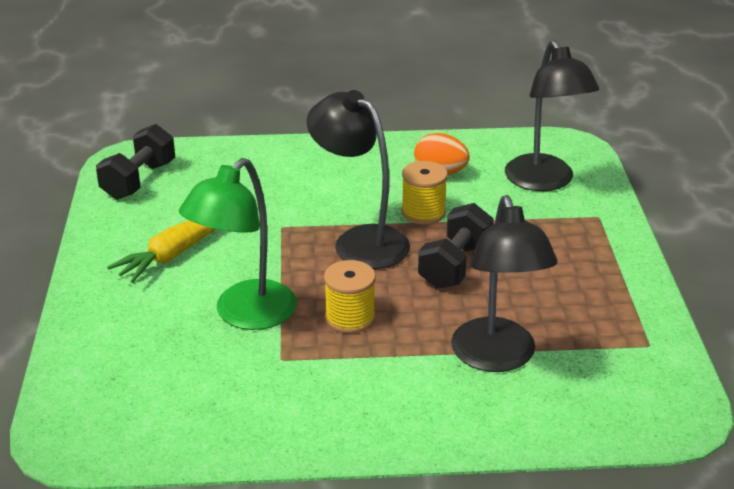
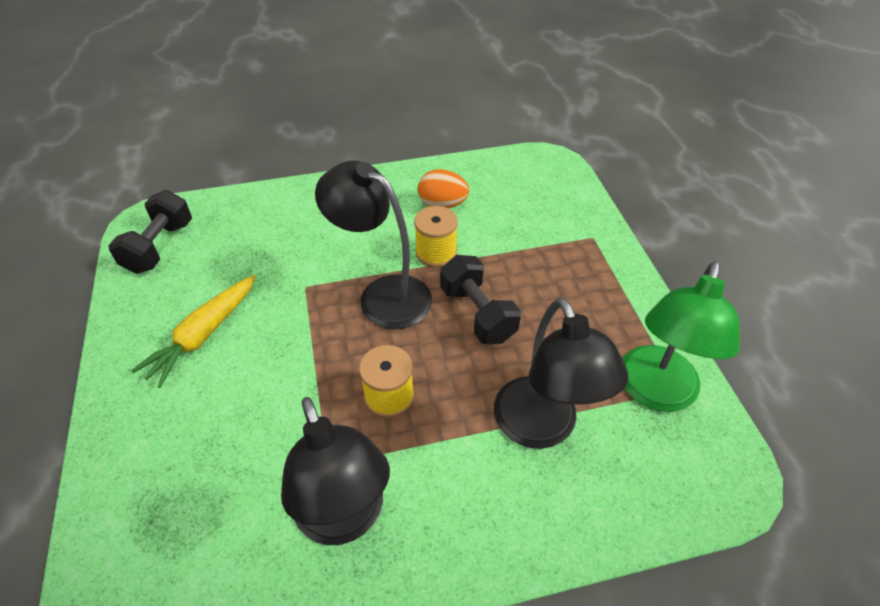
camera: 10 degrees left, 15 degrees up
(245, 315) = (283, 408): green lamp -> green lamp (654, 392)
(455, 265) = (477, 313): black dumbbell -> black dumbbell turned 45 degrees counterclockwise
(544, 182) = (536, 204): black lamp -> black lamp (345, 519)

